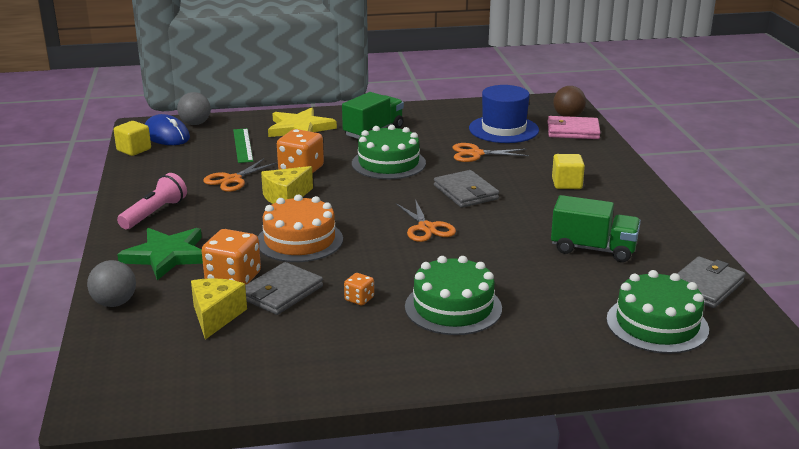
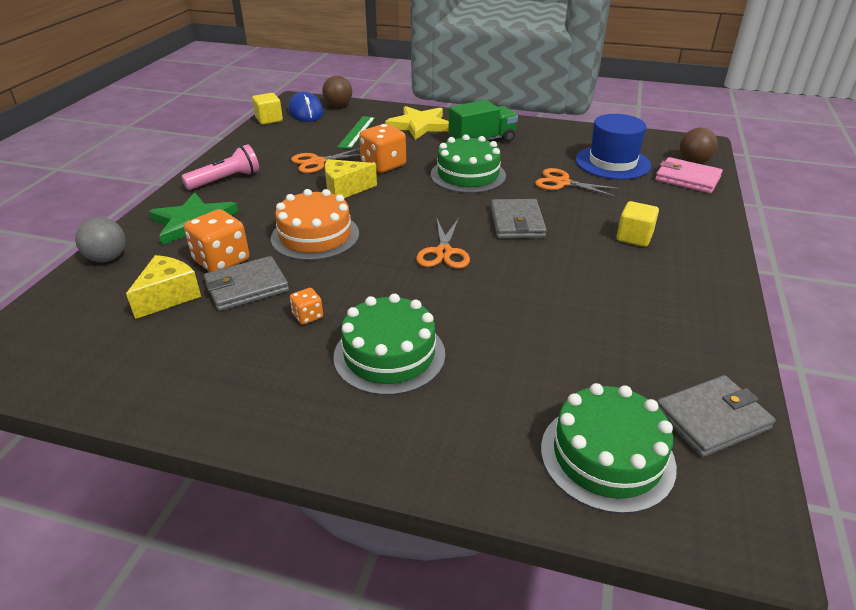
camera: 25 degrees right, 10 degrees up
(195, 123) = (338, 105): grey ball -> brown ball
(593, 249) = (604, 325): green truck -> none

